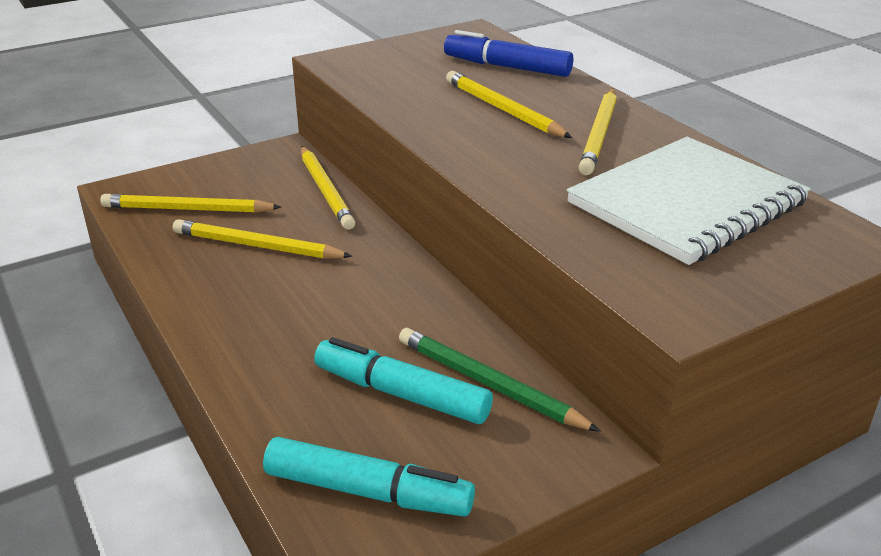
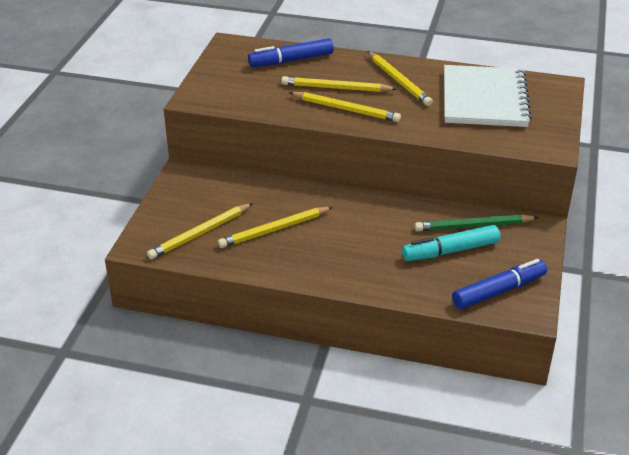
camera: 45 degrees left, 5 degrees up
(325, 190) = (251, 182): yellow pencil -> yellow pencil (346, 109)
(368, 492) = (499, 291): turquoise marker -> blue marker

